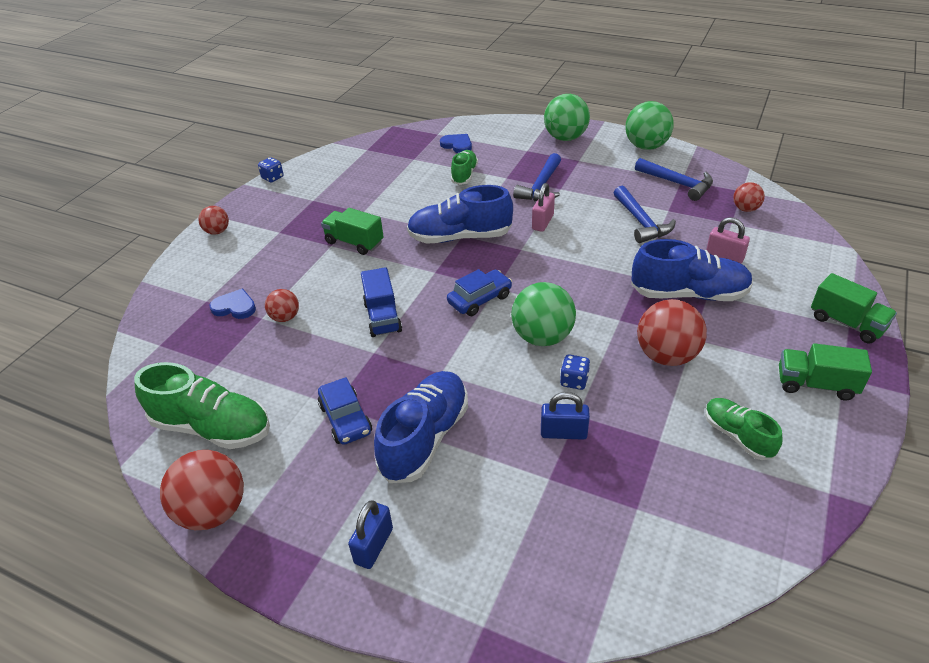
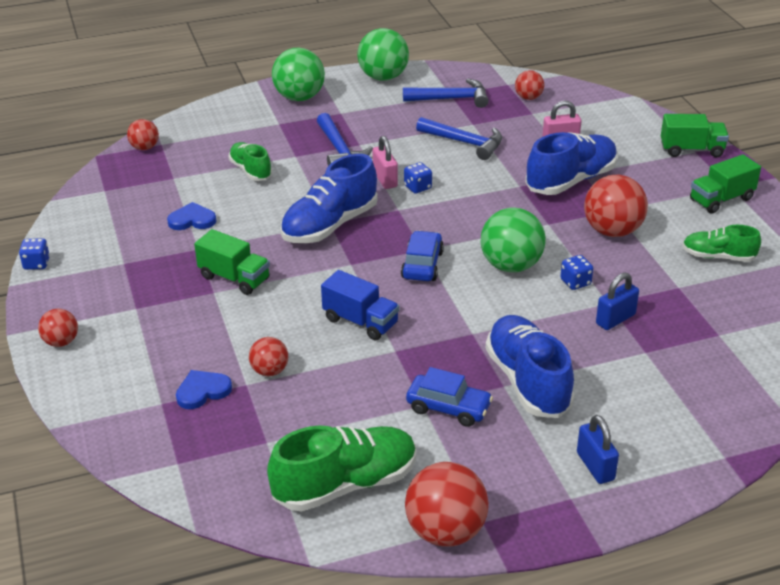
camera: 45 degrees left, 5 degrees down
(354, 242) = (234, 278): green truck -> green truck turned 135 degrees counterclockwise
(425, 132) = (144, 148): none -> red ball
(457, 145) = (200, 146): blue heart -> blue heart (192, 220)
(557, 239) = (417, 187): none -> blue dice

